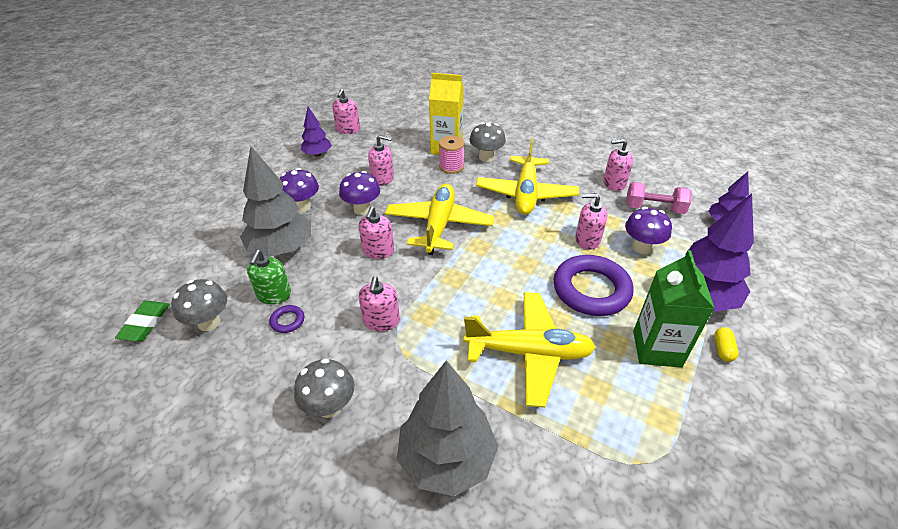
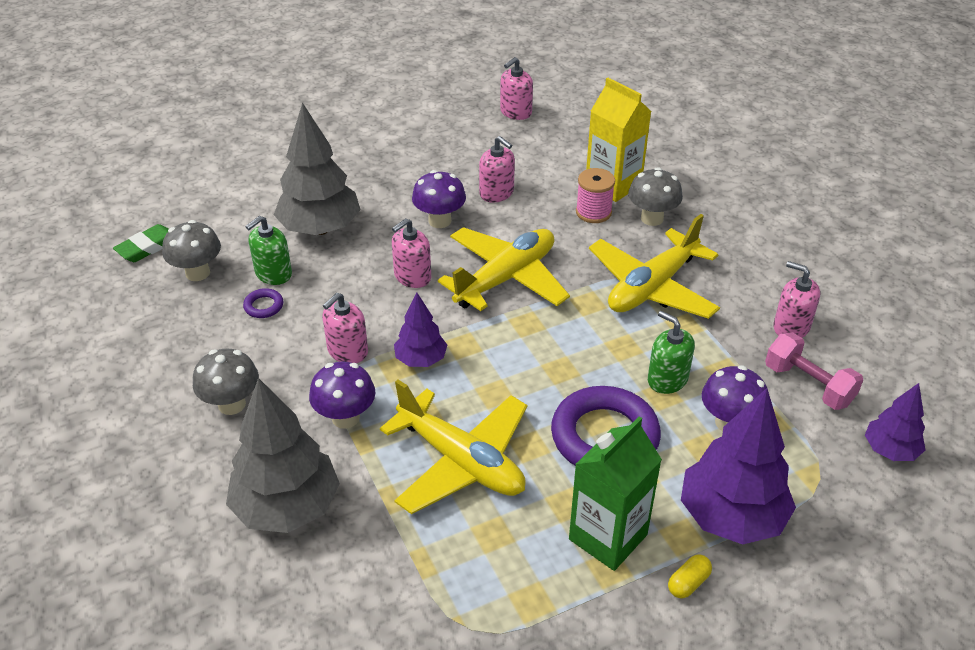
camera: 35 degrees right, 0 degrees up
(302, 206) = (380, 190): purple mushroom -> purple mushroom (345, 418)
(317, 154) = (452, 132): purple tree -> purple tree (421, 359)
(587, 240) = (667, 379): pink soap dispenser -> green soap dispenser

